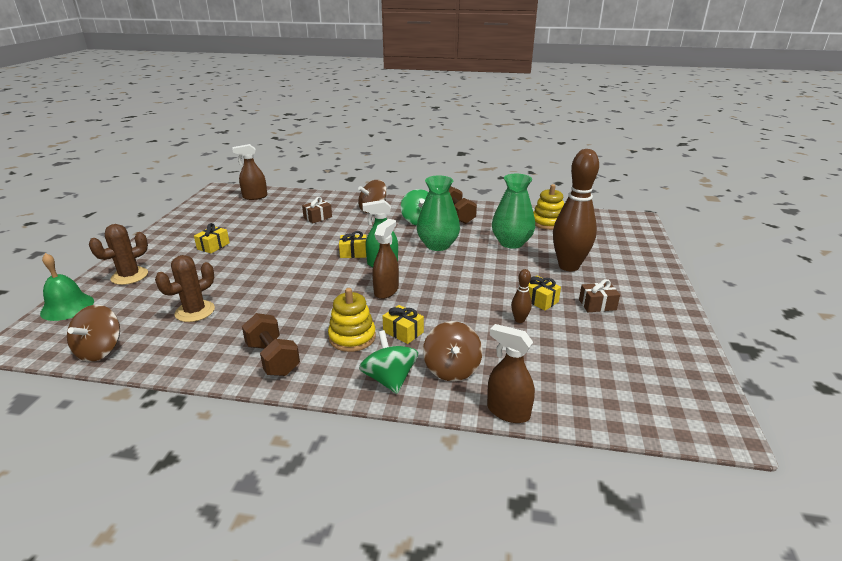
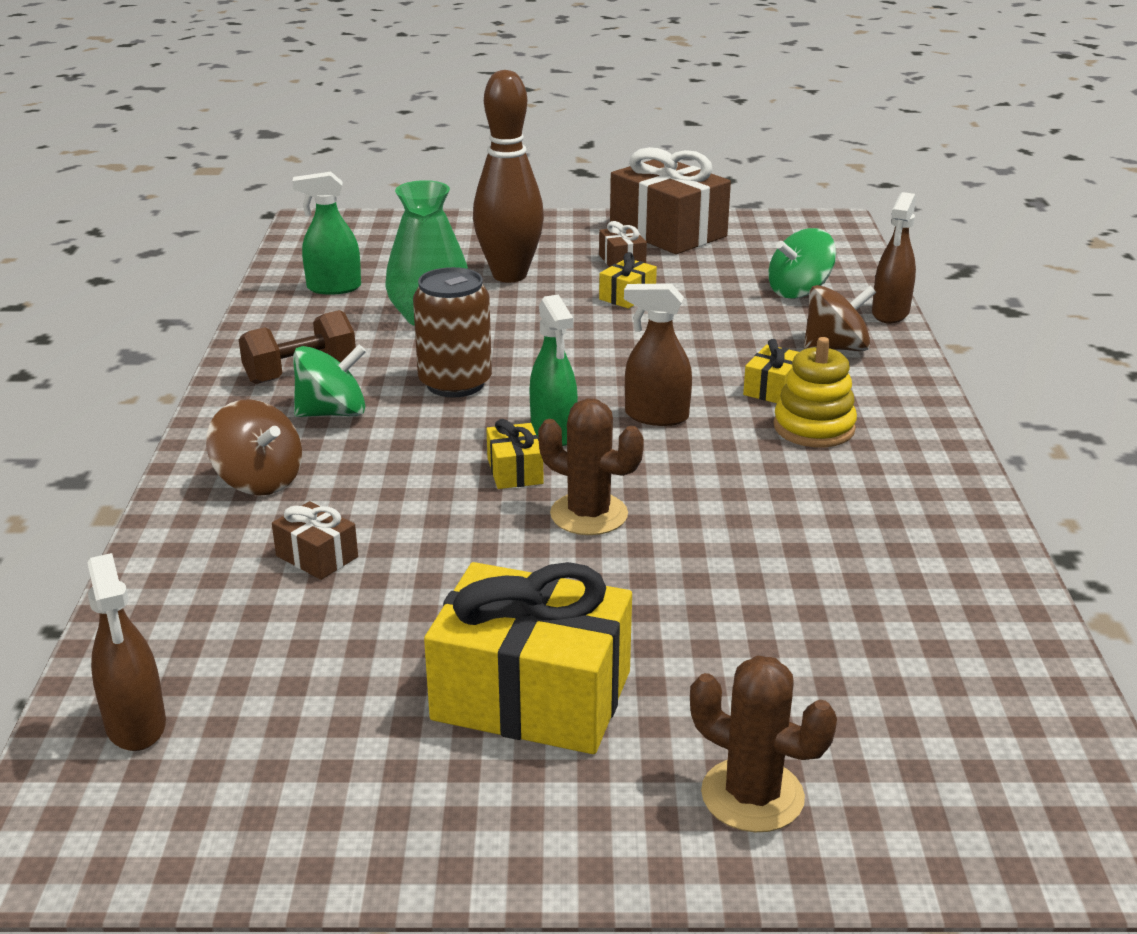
camera: 100 degrees left, 0 degrees up
(67, 307) = (946, 845): green bell -> none
(100, 350) = (1040, 695): brown spinning top -> none
(195, 311) = (841, 617): brown cactus -> brown cactus (589, 514)
(213, 246) = (532, 696): yellow gift -> yellow gift, size x2.22
(273, 358) = (915, 487): brown dumbbell -> none
(389, 379) = (889, 387): green spinning top -> green spinning top (799, 291)
(438, 245) = (455, 383): green vase -> brown can
(519, 320) = (690, 309): brown bowling pin -> none
(548, 222) = (333, 288): yellow stacking toy -> green spray bottle
(660, 330) = (668, 232): none -> brown gift

